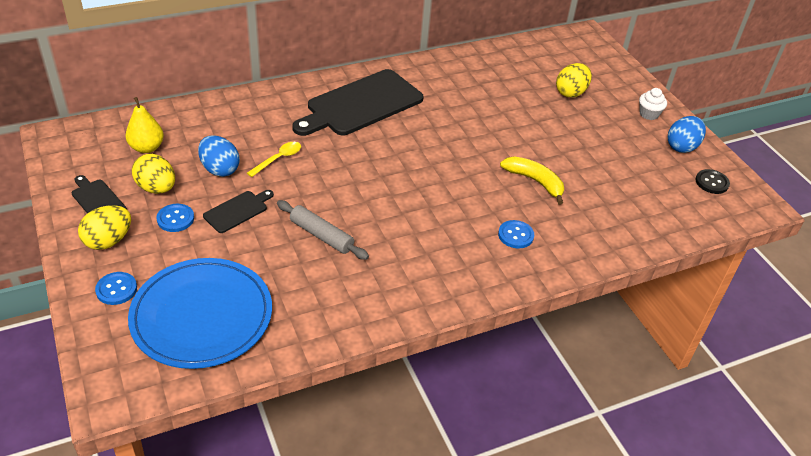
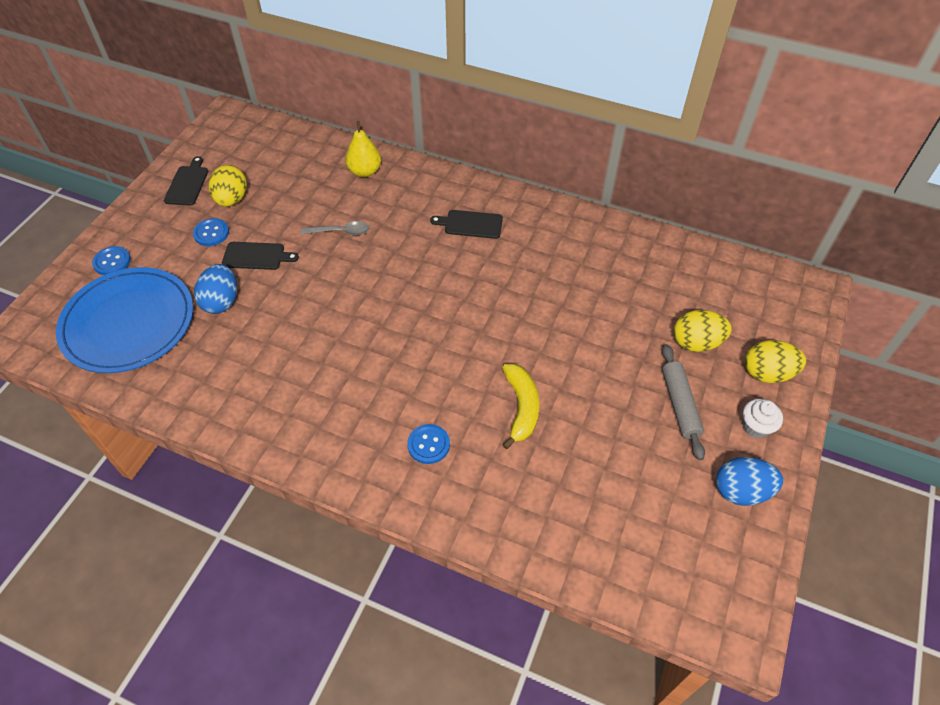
camera: 50 degrees right, 10 degrees up
(108, 241) = (154, 221): yellow egg -> yellow egg (767, 373)
(147, 148) = (268, 161): yellow pear -> yellow pear (365, 171)
(220, 169) = (290, 212): blue egg -> blue egg (221, 301)
(278, 159) = (341, 232): yellow spoon -> grey spoon
(321, 235) = (282, 321): grey rolling pin -> grey rolling pin (679, 405)
(361, 104) = (470, 224): black cutting board -> black cutting board, size x0.46
(711, 182) = (716, 557): black button -> none

